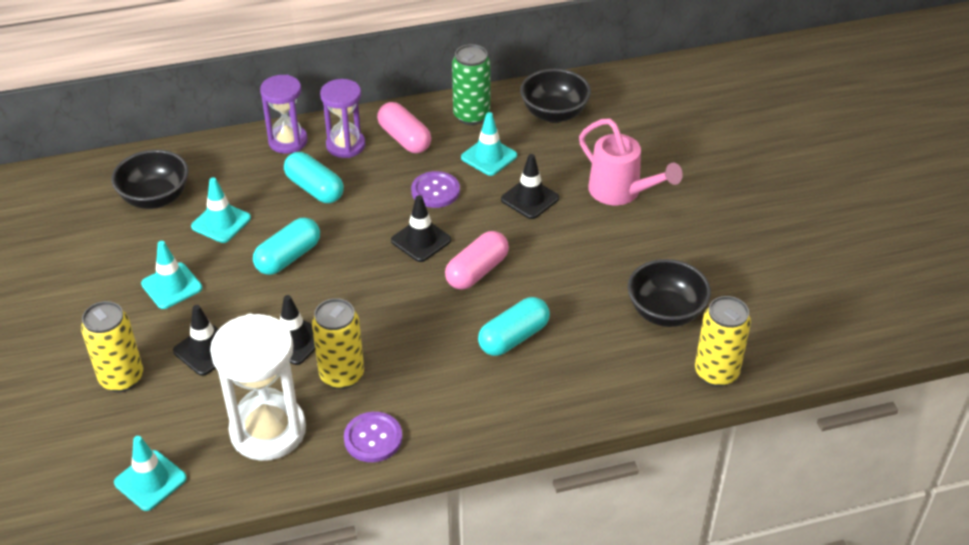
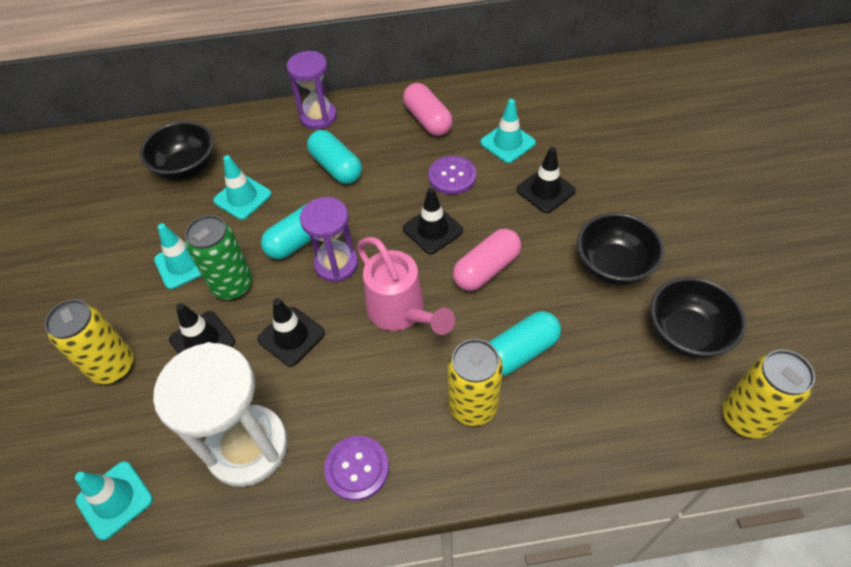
camera: 10 degrees right, 10 degrees up
(342, 375) = (334, 383): yellow can -> yellow can (473, 406)
(345, 145) = (371, 124): purple hourglass -> purple hourglass (336, 264)
(471, 116) = (494, 99): green can -> green can (233, 286)
(554, 114) = (574, 101): black bowl -> black bowl (613, 266)
(620, 192) = (638, 188): pink watering can -> pink watering can (401, 312)

